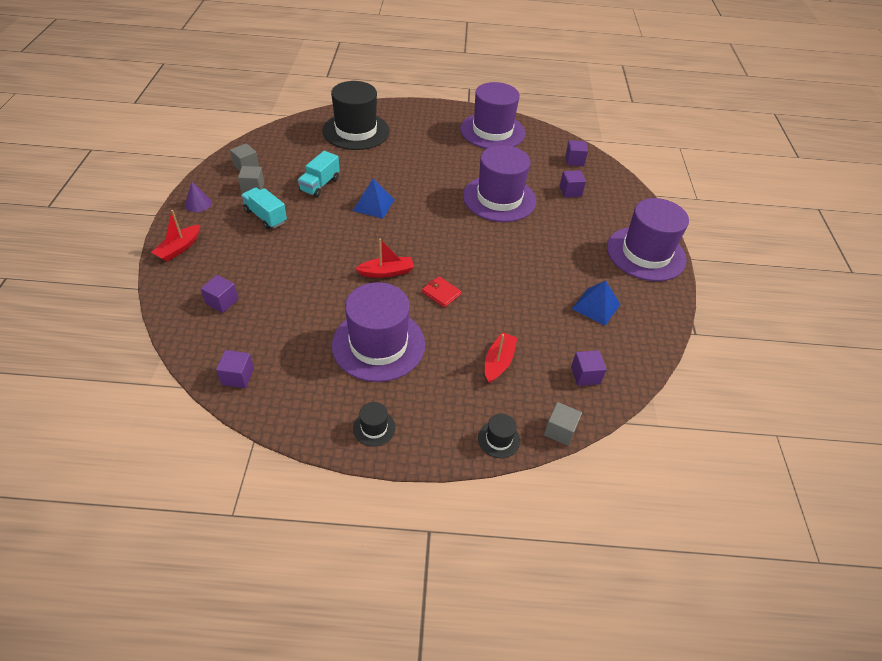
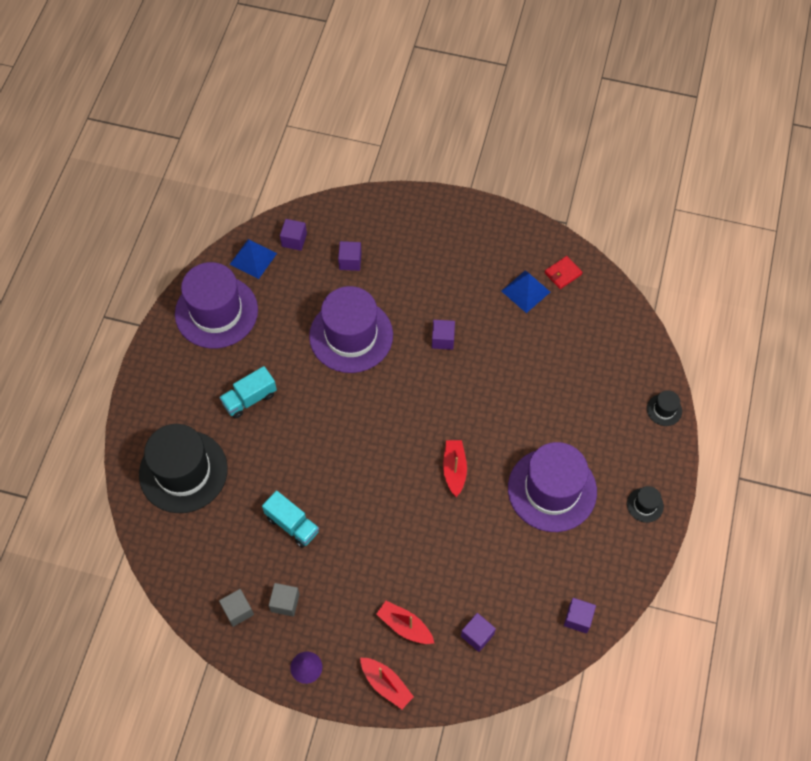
camera: 75 degrees left, 15 degrees up
(265, 216) = (343, 589): turquoise truck -> turquoise truck (249, 399)
(373, 205) = (341, 468): blue pyramid -> blue pyramid (253, 258)
(441, 293) = (491, 423): red wallet -> red wallet (563, 273)
(498, 362) = (583, 391): red boat -> red boat (405, 626)
(560, 430) = (659, 362): grey cube -> none
(585, 375) = (605, 325): purple cube -> purple cube (443, 339)
(646, 253) = (460, 224): purple hat -> none

